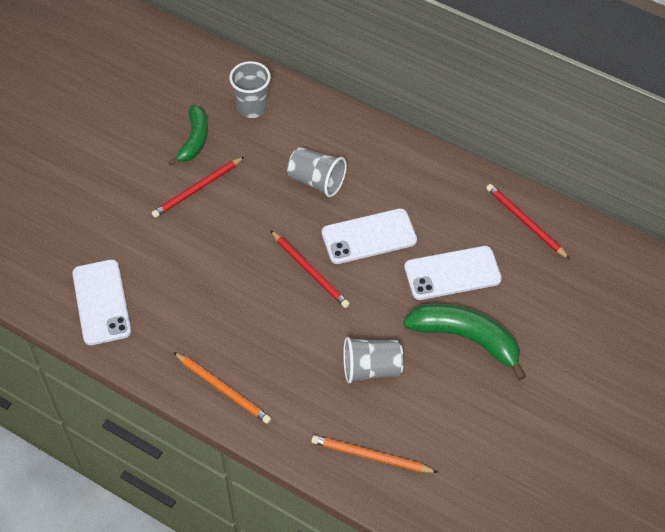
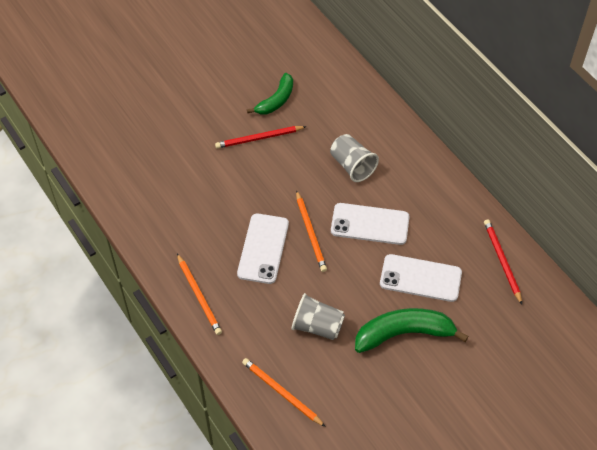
camera: 25 degrees right, 0 degrees up
(101, 302) = (146, 196): white phone -> white phone (263, 248)
(252, 107) = (333, 91): grey cup -> none
(310, 271) = (310, 233): red pencil -> orange pencil
(466, 338) = (404, 333): green banana -> green banana turned 60 degrees counterclockwise

